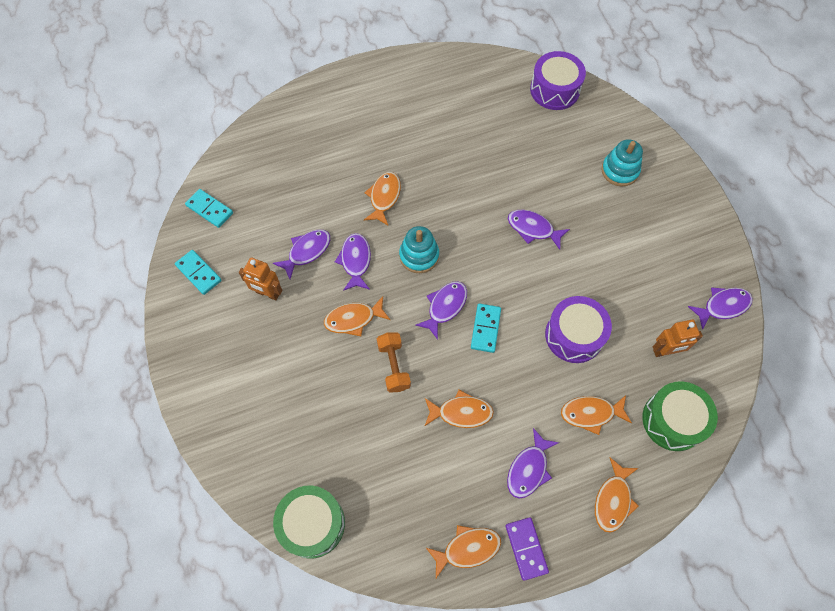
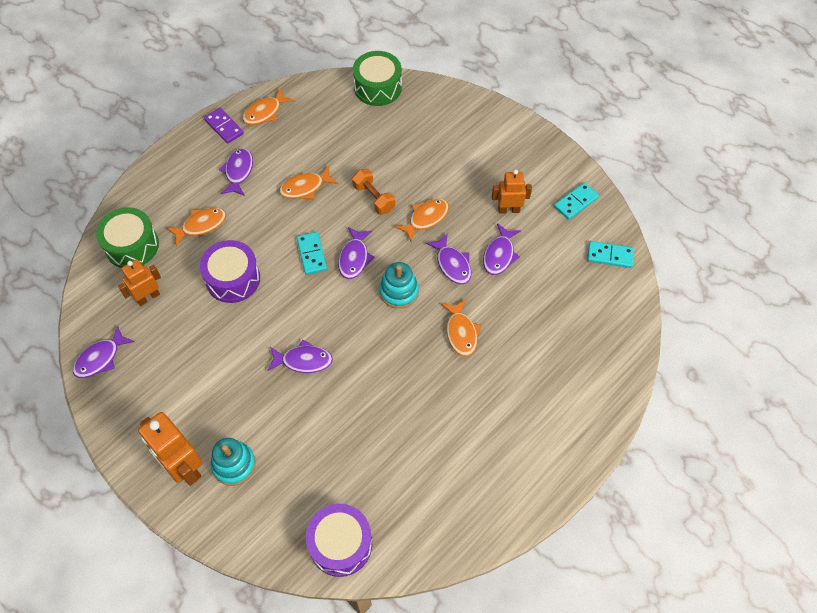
camera: 155 degrees right, 5 degrees down
(199, 273) = (576, 202): turquoise domino -> turquoise domino turned 60 degrees counterclockwise
(613, 500) = (168, 176): orange fish -> none
(662, 184) = (183, 467): none -> orange robot

